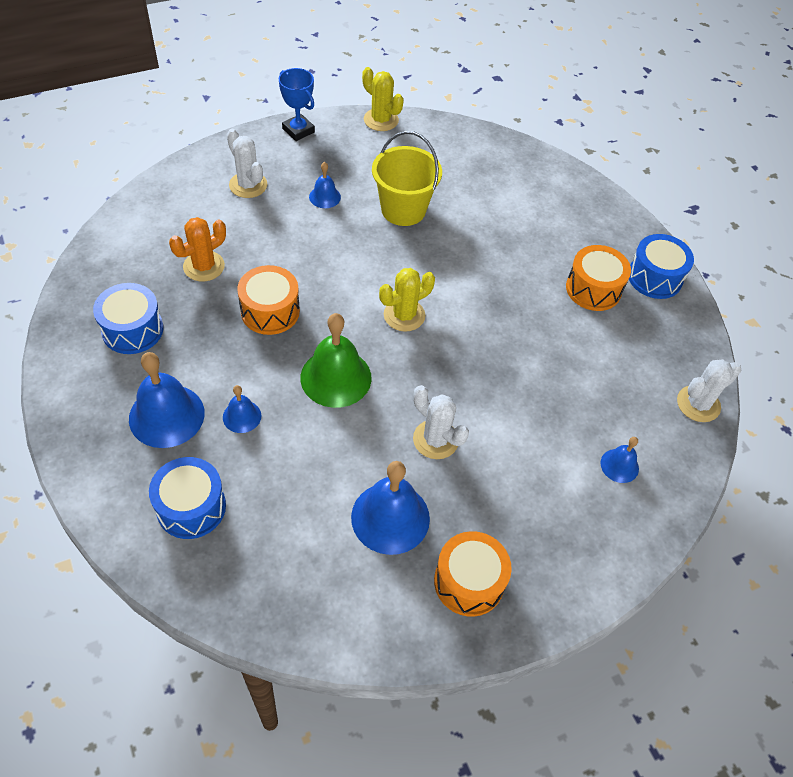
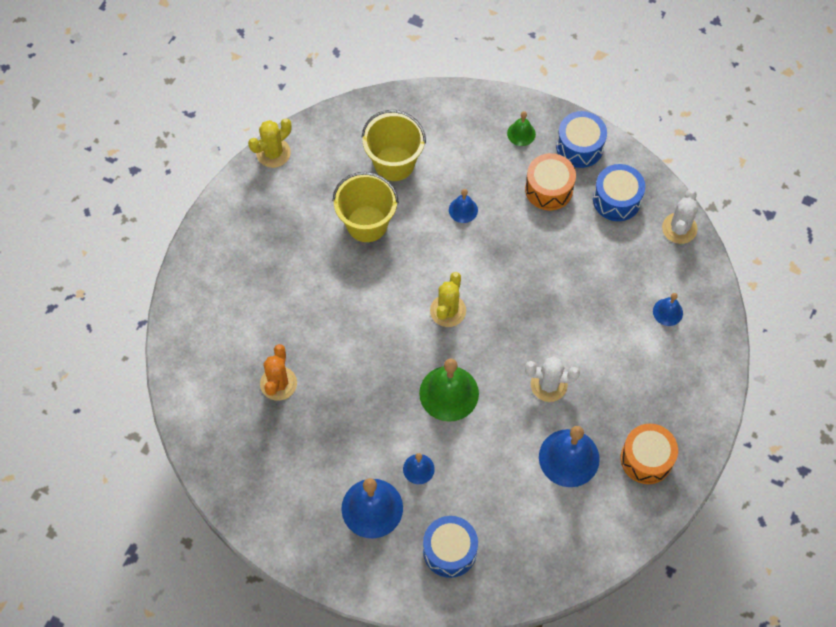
camera: 35 degrees left, 10 degrees up
(132, 330) = (284, 470): blue drum -> blue drum (616, 200)
(248, 185) = (237, 291): white cactus -> none
(270, 311) = (359, 380): orange drum -> none
(298, 130) = (222, 212): blue trophy -> none
(325, 197) = (302, 257): blue bell -> blue bell (463, 210)
(381, 120) = (273, 153): yellow cactus -> yellow cactus turned 45 degrees counterclockwise
(471, 185) = (394, 163): none -> yellow bucket
(607, 234) = (521, 133): none -> green bell

